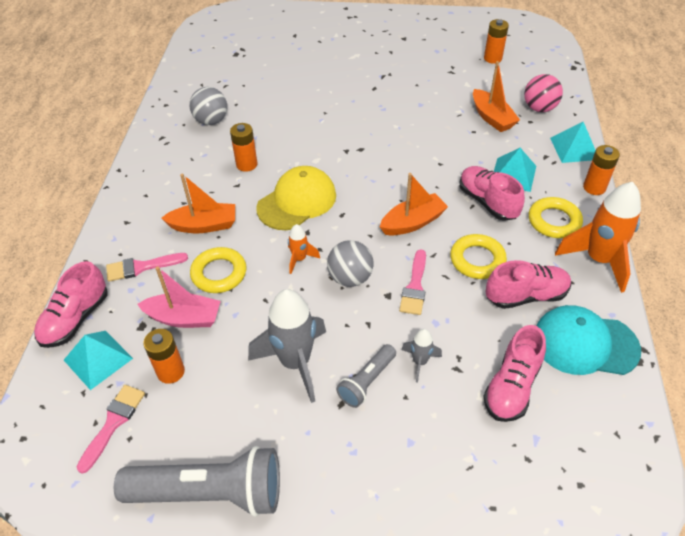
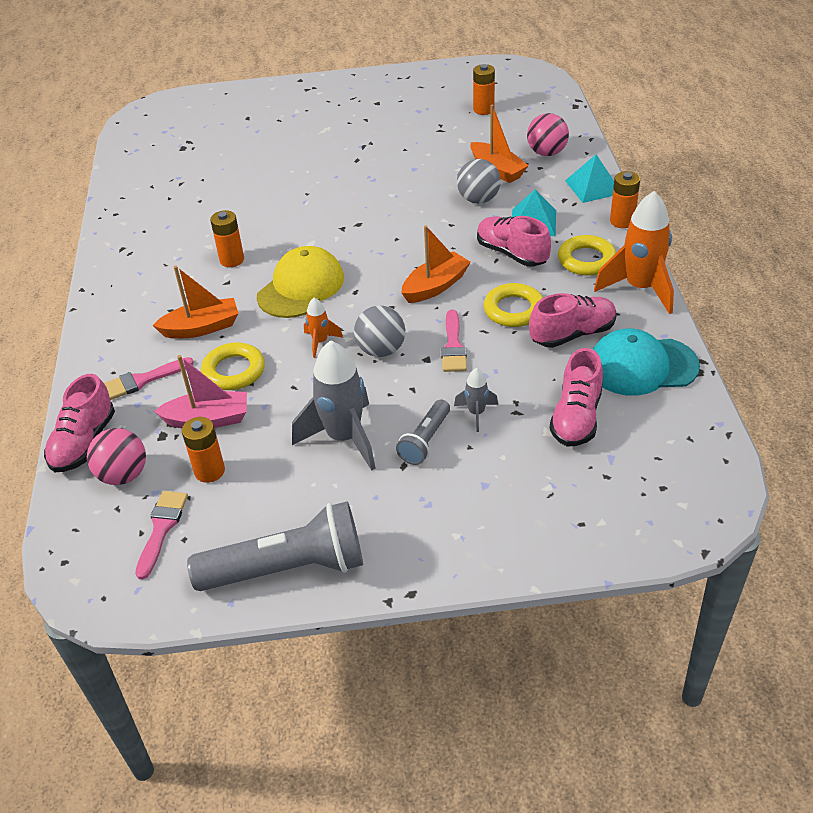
camera: 10 degrees left, 5 degrees down
(98, 359) = (123, 475): turquoise pyramid -> pink ball
(211, 121) = (176, 222): grey ball -> grey ball (478, 199)

